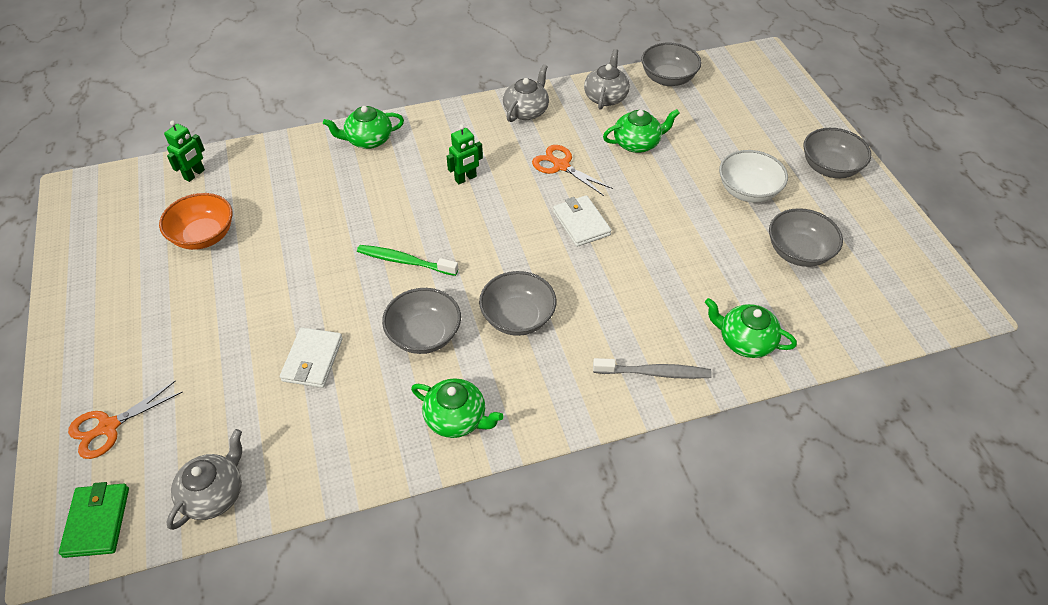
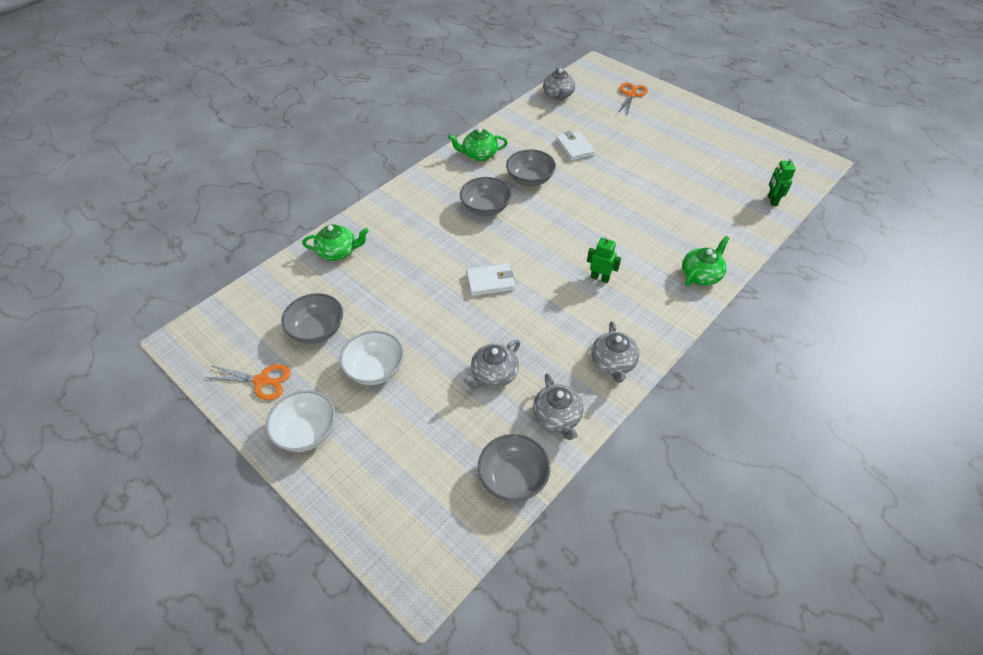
camera: 150 degrees right, 0 degrees up
(97, 521) = (592, 74): green wallet -> none
(204, 236) = (710, 173): orange bowl -> none
(405, 261) = (581, 209): green toothbrush -> none
(466, 178) = (600, 278): green robot -> green robot turned 90 degrees clockwise
(561, 166) = (540, 321): orange scissors -> orange scissors (262, 381)
(581, 223) = (490, 281): white wallet -> white wallet turned 45 degrees counterclockwise
(637, 143) = (494, 374): green teapot -> grey teapot
(654, 373) = (387, 213): grey toothbrush -> none
(830, 167) = (306, 432): grey bowl -> white bowl

